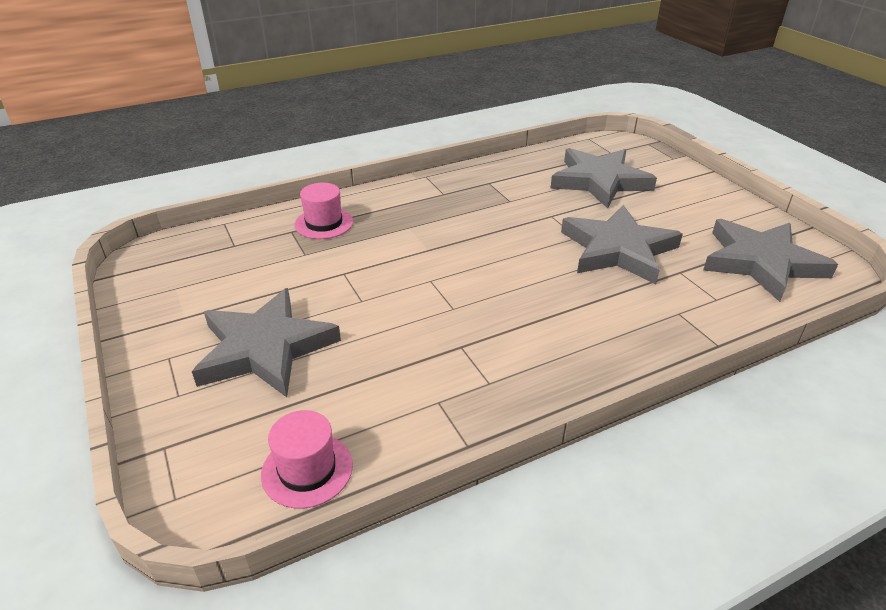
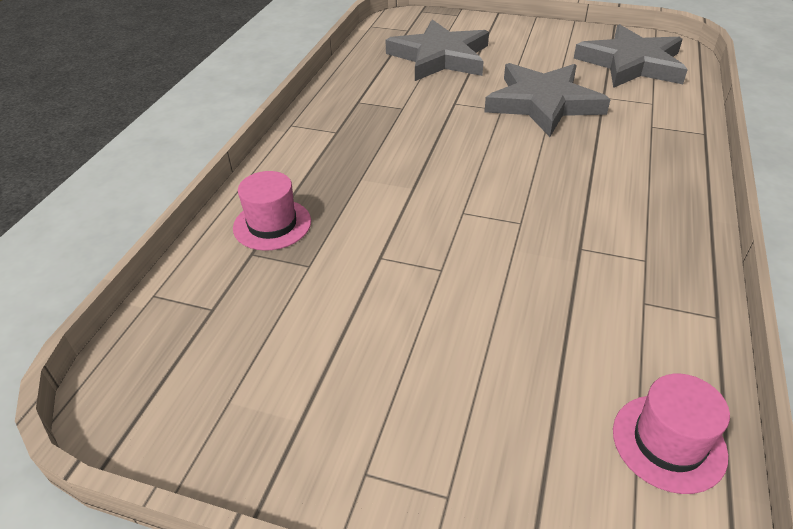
camera: 45 degrees left, 5 degrees up
(265, 348) = (441, 379): grey star -> none

